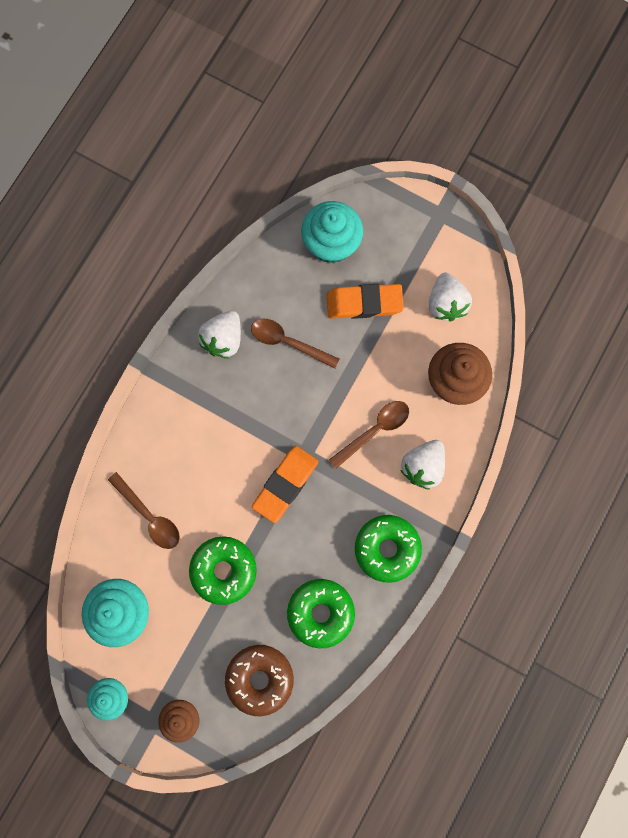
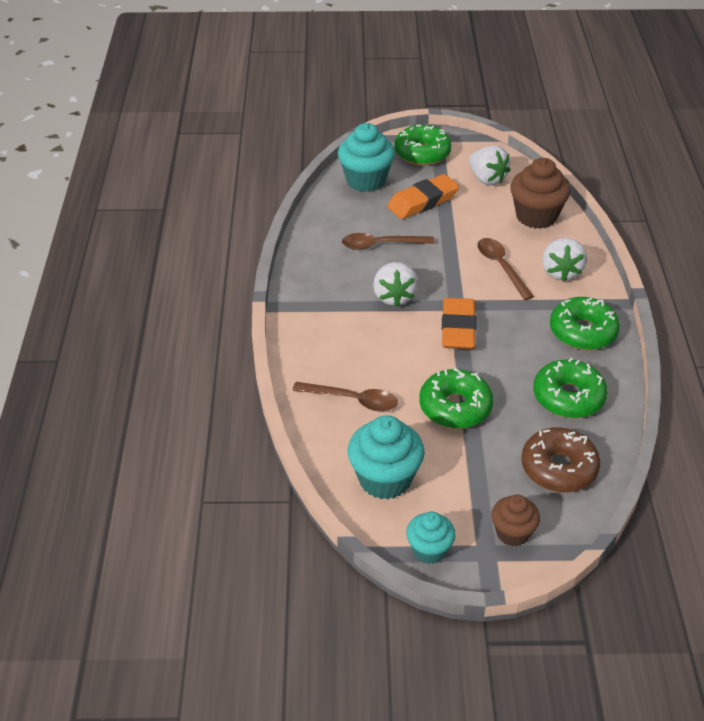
camera: 30 degrees left, 35 degrees down
(223, 339) = (323, 264): white strawberry -> white strawberry (394, 296)
(374, 431) = (501, 267): brown spoon -> brown spoon turned 45 degrees counterclockwise
(410, 231) = (422, 153): none -> green donut

